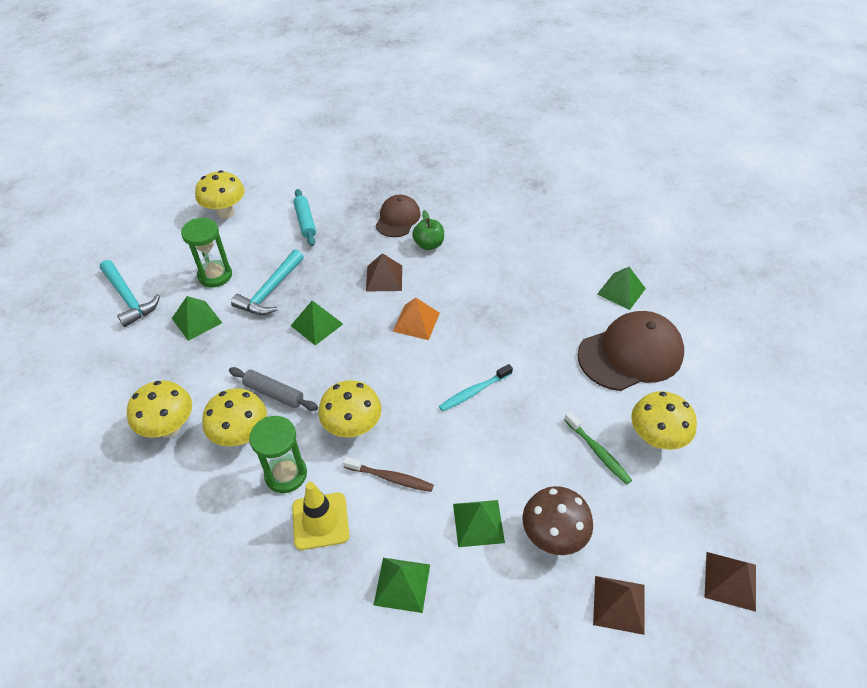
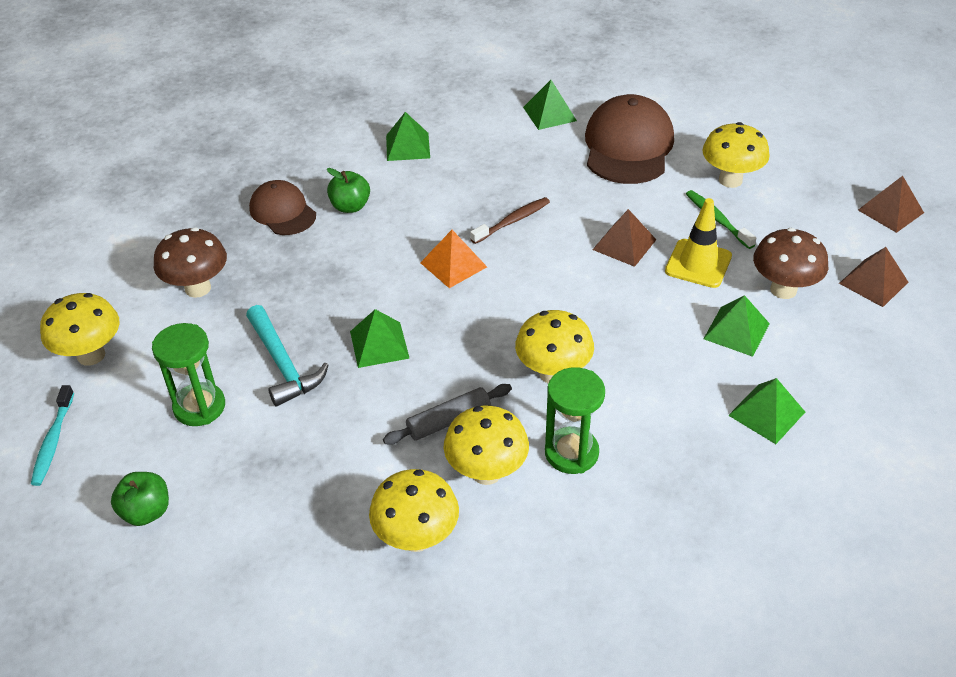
camera: 55 degrees left, 5 degrees down
(129, 298) = (146, 512): turquoise hammer -> green apple
(197, 320) = (261, 452): green pyramid -> green pyramid (408, 146)
(305, 222) = (198, 288): turquoise rolling pin -> brown mushroom
(320, 521) = (652, 446): yellow traffic cone -> yellow traffic cone (698, 264)
(384, 278) = (364, 261): brown pyramid -> brown pyramid (624, 244)
(390, 478) = (639, 371): brown toothbrush -> brown toothbrush (512, 221)
(474, 392) = (583, 265): turquoise toothbrush -> turquoise toothbrush (53, 441)
(598, 452) = (717, 219): green toothbrush -> green toothbrush turned 120 degrees counterclockwise

